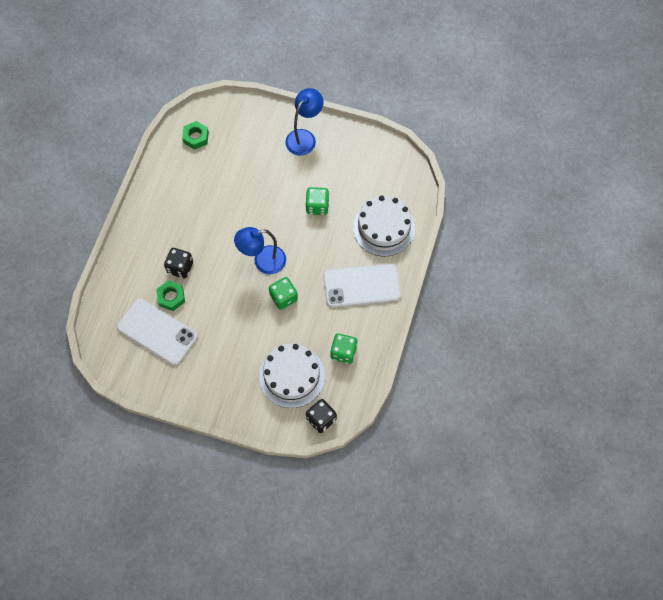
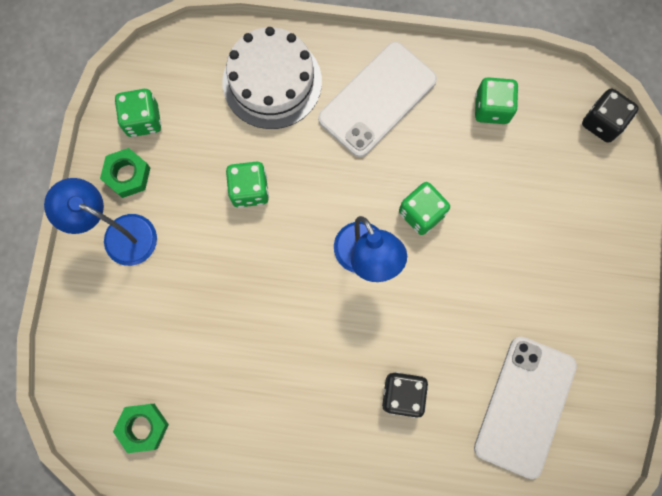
camera: 100 degrees left, 10 degrees up
(171, 297) = (459, 397): green nut -> green nut (127, 175)
(291, 376) = (547, 177): white cake -> none
(361, 285) = (377, 99): white phone -> white phone turned 60 degrees clockwise
(371, 156) = (143, 120): none -> green dice

